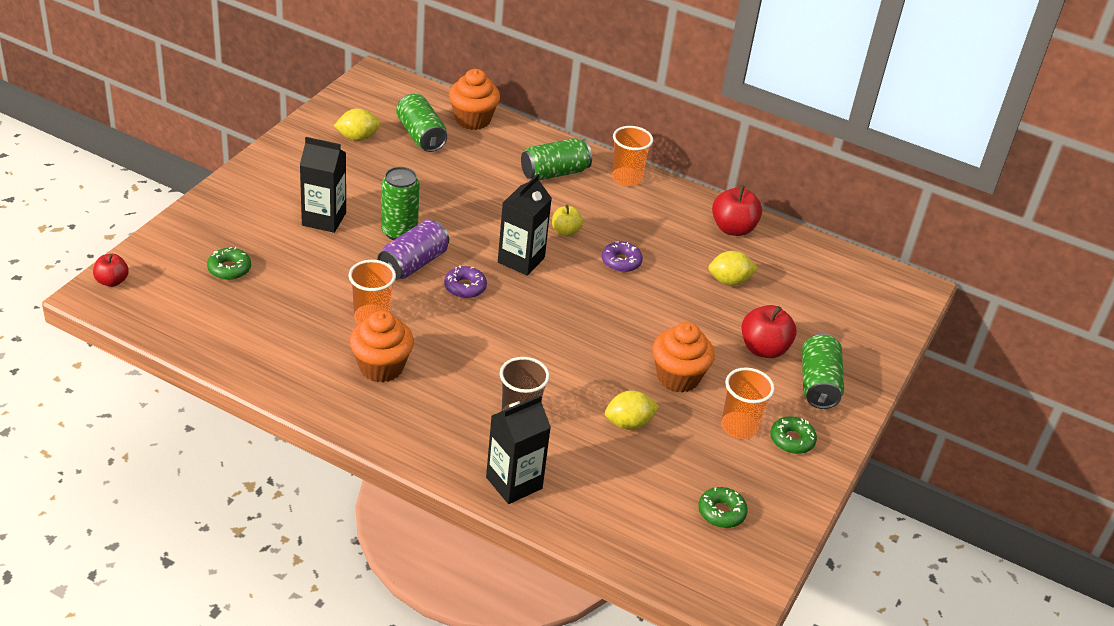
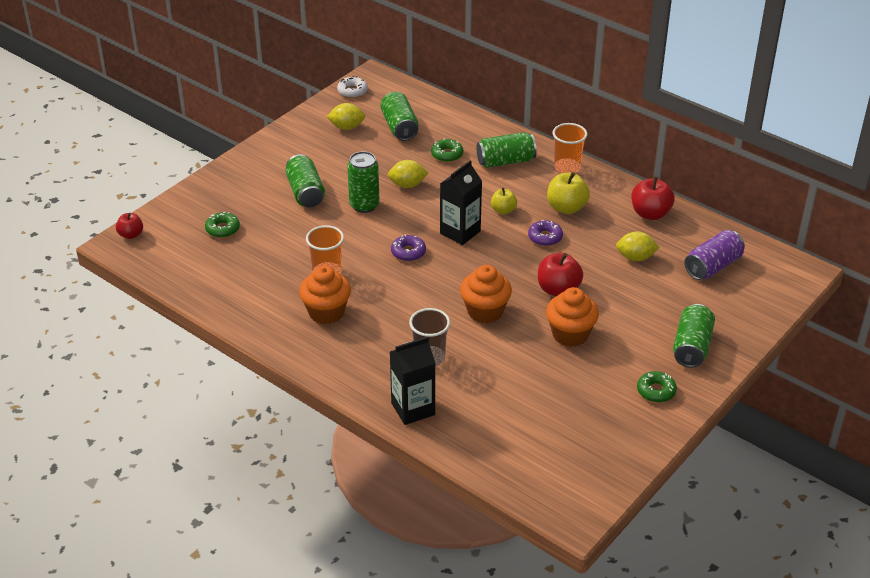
camera: 15 degrees right, 0 degrees up
(324, 219) = (305, 192): black carton -> green can
(355, 94) = (352, 91): none -> white donut
(413, 264) = (370, 231): purple can -> purple can (712, 266)
(472, 120) = (446, 115): orange cupcake -> orange cupcake (485, 311)
(628, 423) = (519, 369): yellow lemon -> yellow lemon (407, 185)
(637, 225) = (566, 208): none -> yellow apple
(721, 512) = (580, 444): green donut -> green donut (447, 154)
(739, 427) = (612, 377): orange cup -> none
(763, 349) = (651, 315): red apple -> red apple (558, 289)

